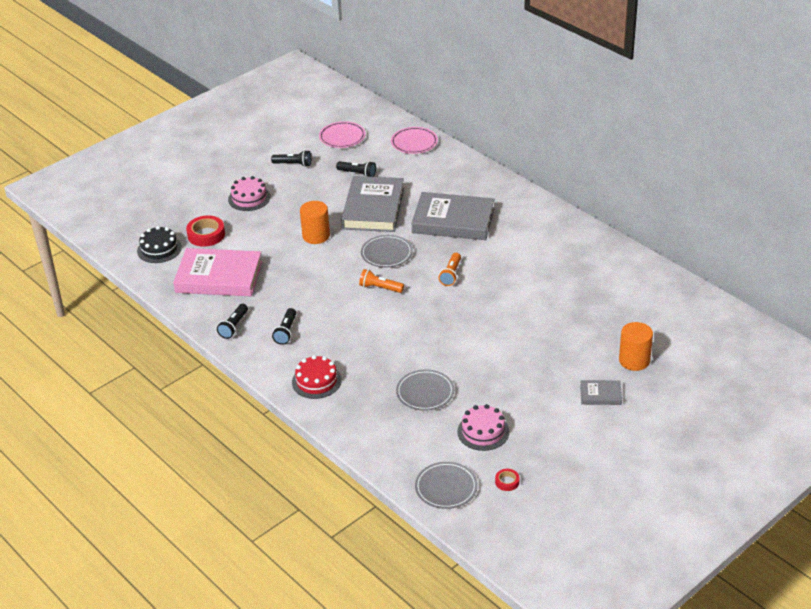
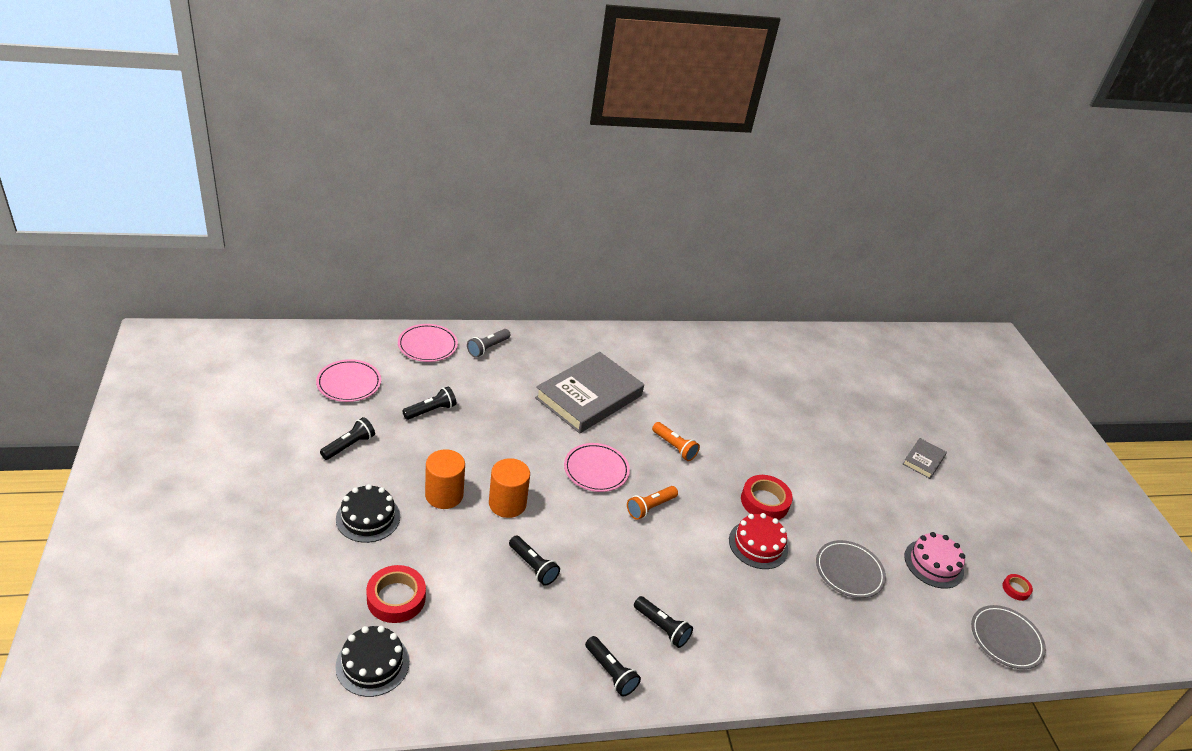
camera: 65 degrees left, 0 degrees up
(219, 277) = (497, 633): pink book -> none
(249, 198) = (368, 517): pink cake -> black cake
(279, 267) = (533, 566): none -> black flashlight
(316, 381) = (772, 649): red cake -> red cake (758, 544)
(373, 208) = (507, 435): grey book -> none
(386, 254) = (596, 470): grey plate -> pink plate
(444, 163) = (488, 348): none -> grey flashlight
(447, 332) = (764, 502): none -> red tape
(634, 360) = (889, 415): orange cylinder -> orange cylinder (444, 495)

